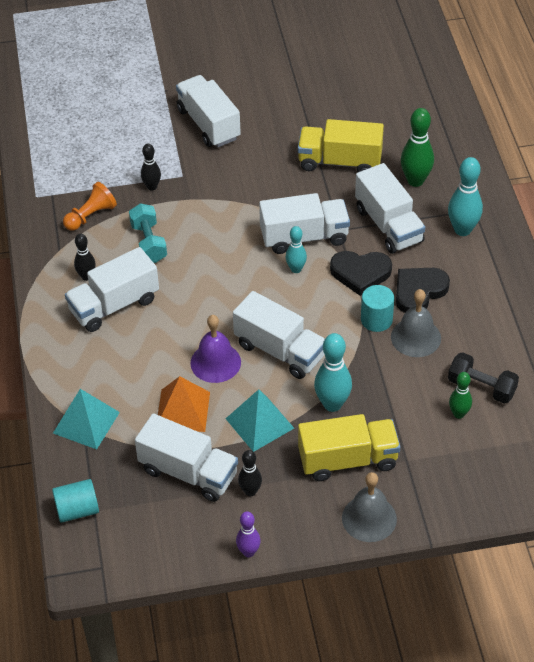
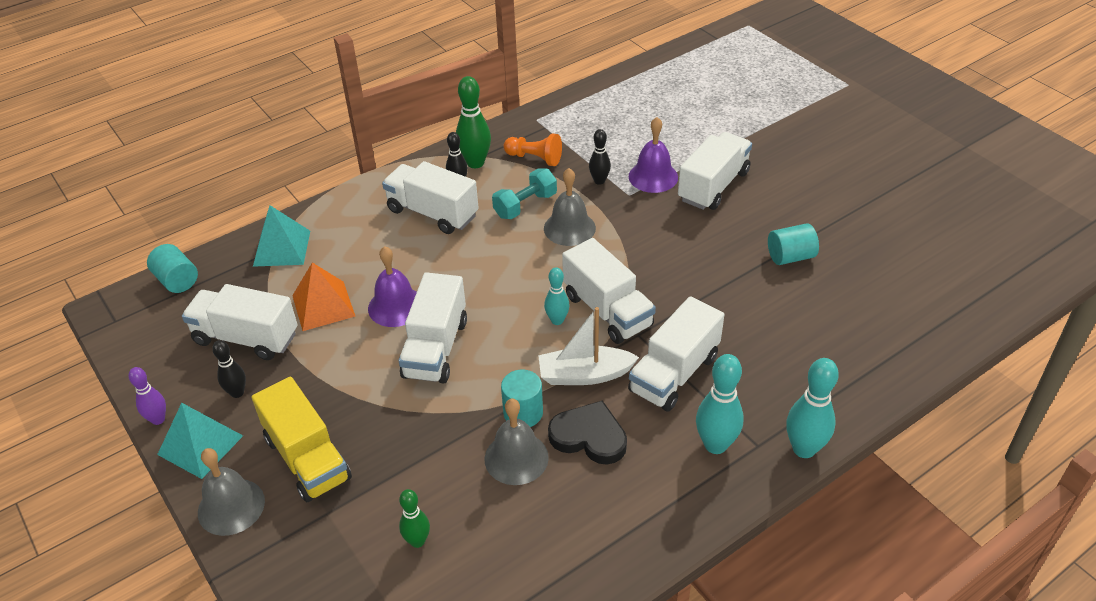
camera: 65 degrees right, 5 degrees down
(171, 153) = (653, 176): none -> purple bell
(188, 472) = (246, 338): white truck -> white truck turned 105 degrees clockwise
(196, 225) = (569, 228): none -> grey bell
(259, 423) = (330, 368): turquoise pyramid -> turquoise pyramid (200, 445)
(315, 117) = (790, 257): none -> turquoise cylinder
(332, 404) = (381, 417): turquoise bowling pin -> turquoise bowling pin (804, 449)
(340, 162) = (740, 299): yellow truck -> none
(360, 273) = (584, 375): black heart -> white boat
(415, 181) = (762, 373): green bowling pin -> green bowling pin (475, 163)
(481, 387) = (470, 551): black dumbbell -> none

